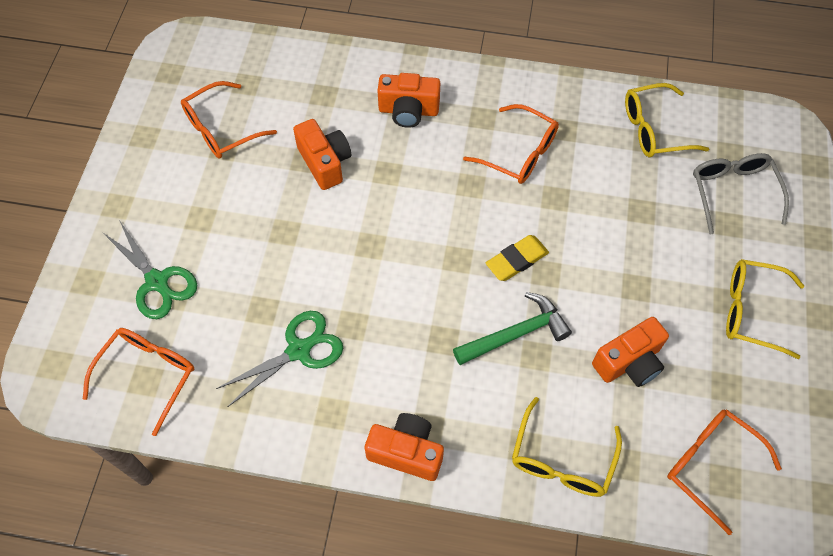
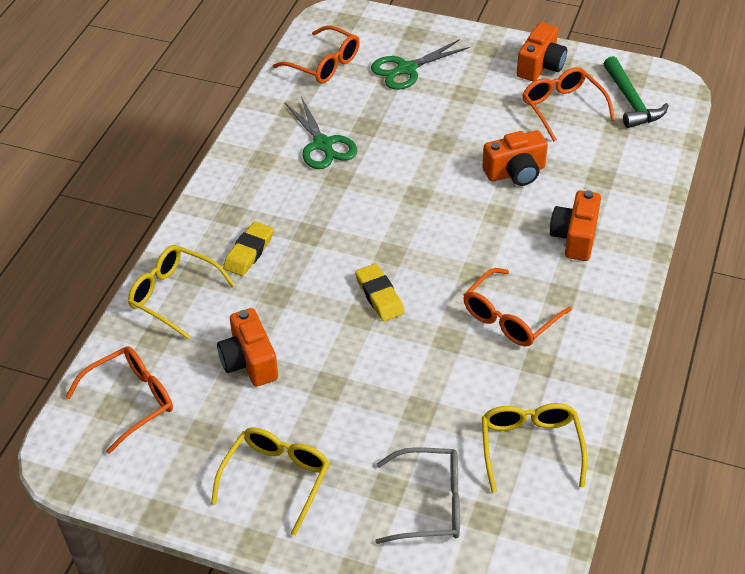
camera: 100 degrees right, 15 degrees down
(406, 452) = (214, 199): orange camera -> orange camera (540, 66)
(482, 395) = (249, 252): none -> yellow eraser
(516, 334) = (301, 283): green hammer -> green hammer (631, 101)

